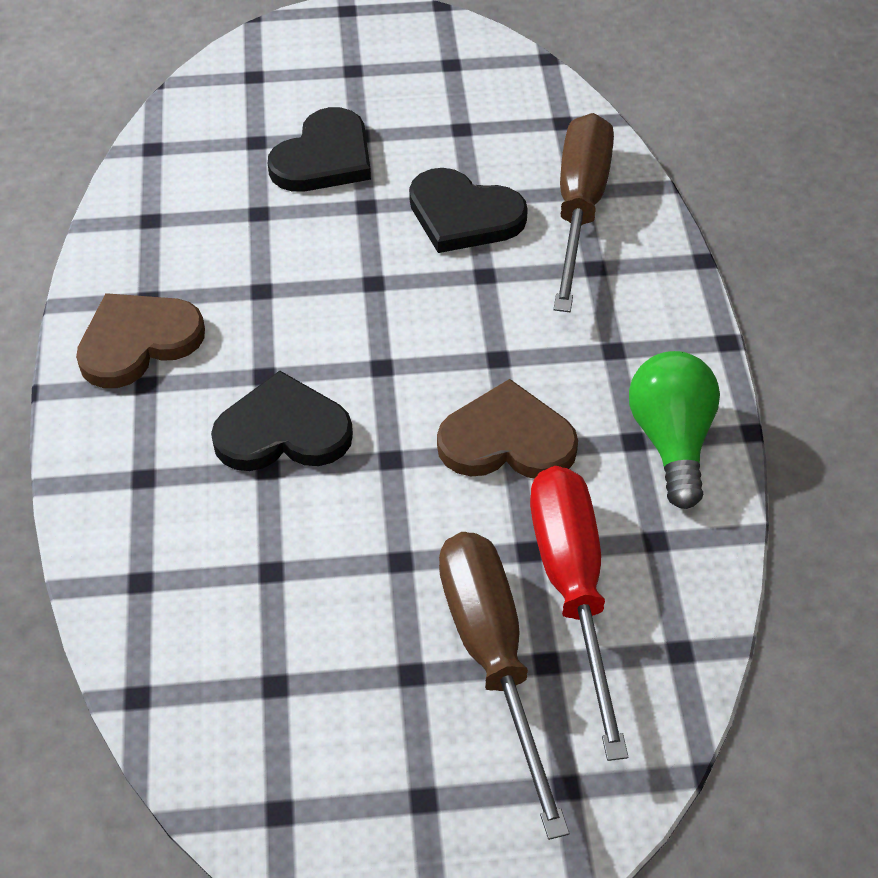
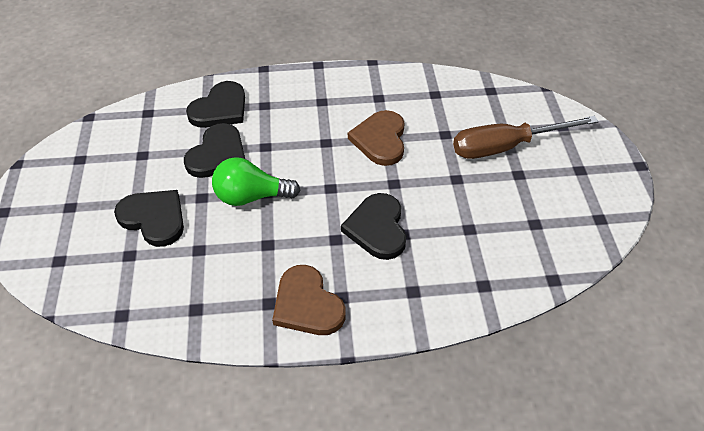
camera: 90 degrees left, 0 degrees up
(573, 590) = (465, 120): red screwdriver -> none
(580, 208) = (220, 109): brown screwdriver -> black heart
(671, 441) = (379, 86): green light bulb -> green light bulb (251, 196)

